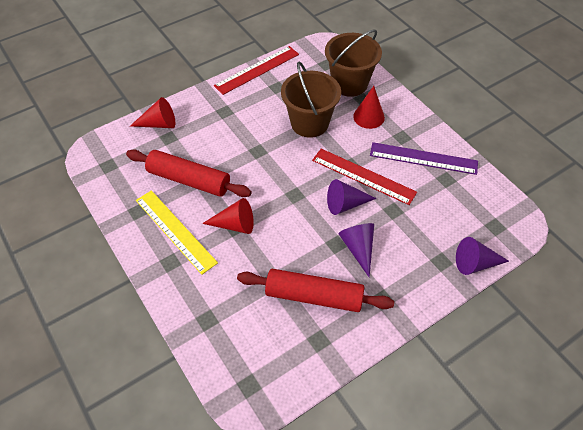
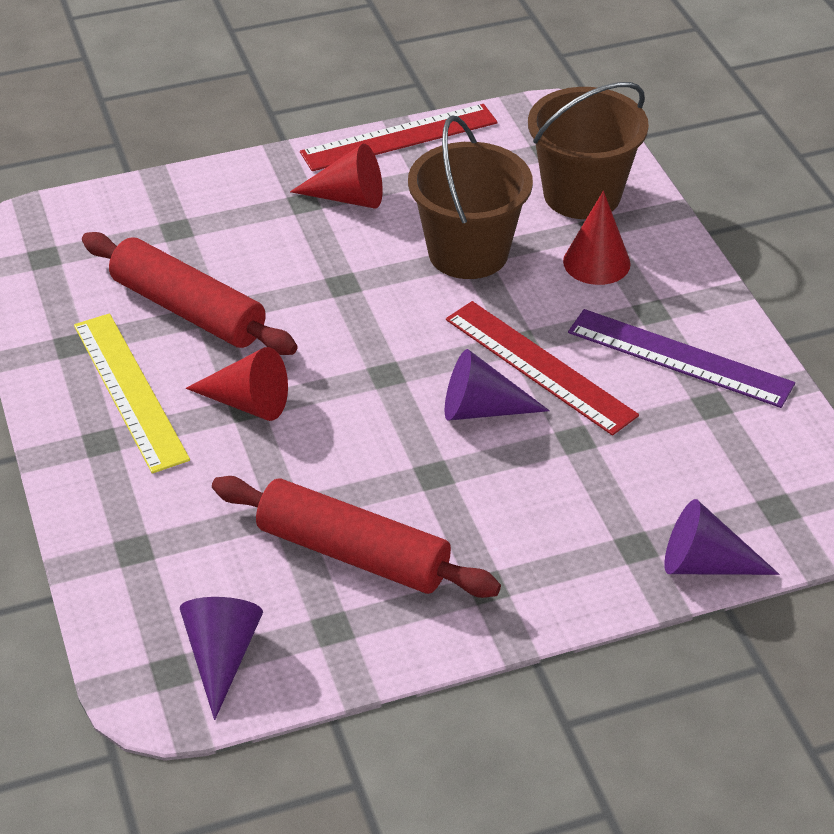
camera: 15 degrees right, 10 degrees down
(159, 124) = (166, 202): red cone -> red cone (348, 198)
(358, 248) = (475, 491): purple cone -> purple cone (221, 657)

